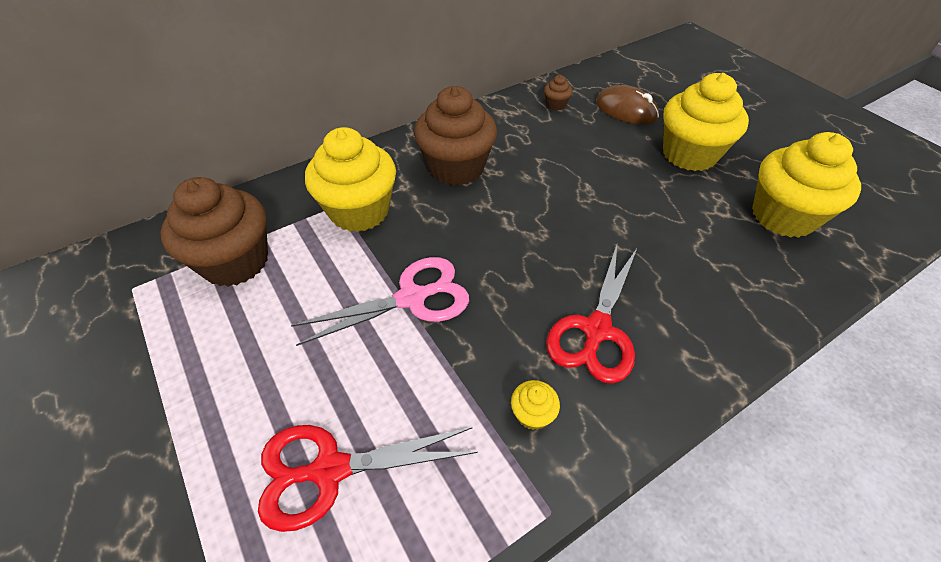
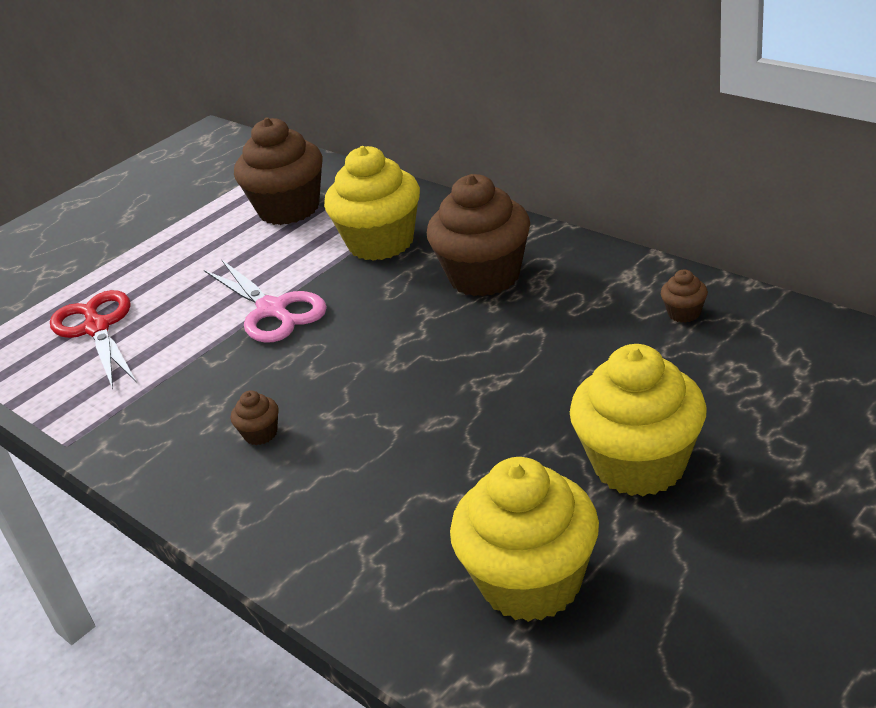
camera: 80 degrees right, 15 degrees down
(532, 414) = (155, 414): yellow cupcake -> none
(596, 330) = (260, 434): red scissors -> brown cupcake
(626, 110) = (723, 380): brown mouse -> none

